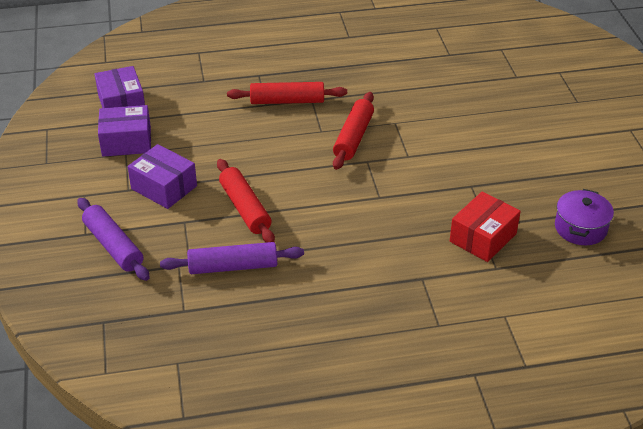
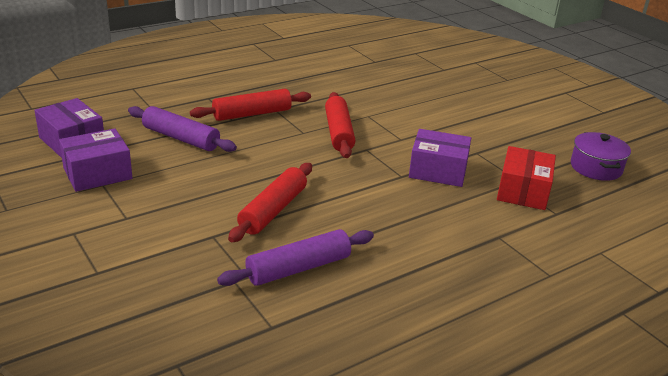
camera: 25 degrees left, 10 degrees down
(113, 246) = (141, 278): purple rolling pin -> purple rolling pin (181, 138)
(164, 187) = (168, 208): purple box -> purple box (438, 171)
(245, 208) = (273, 210): red rolling pin -> red rolling pin turned 75 degrees clockwise

